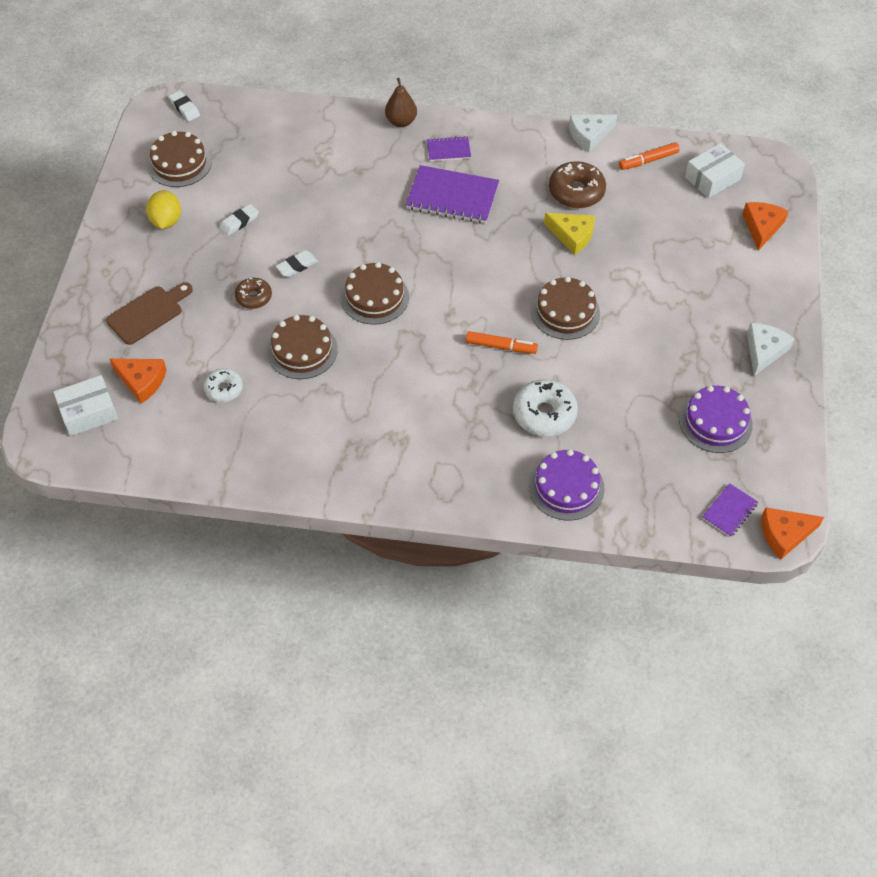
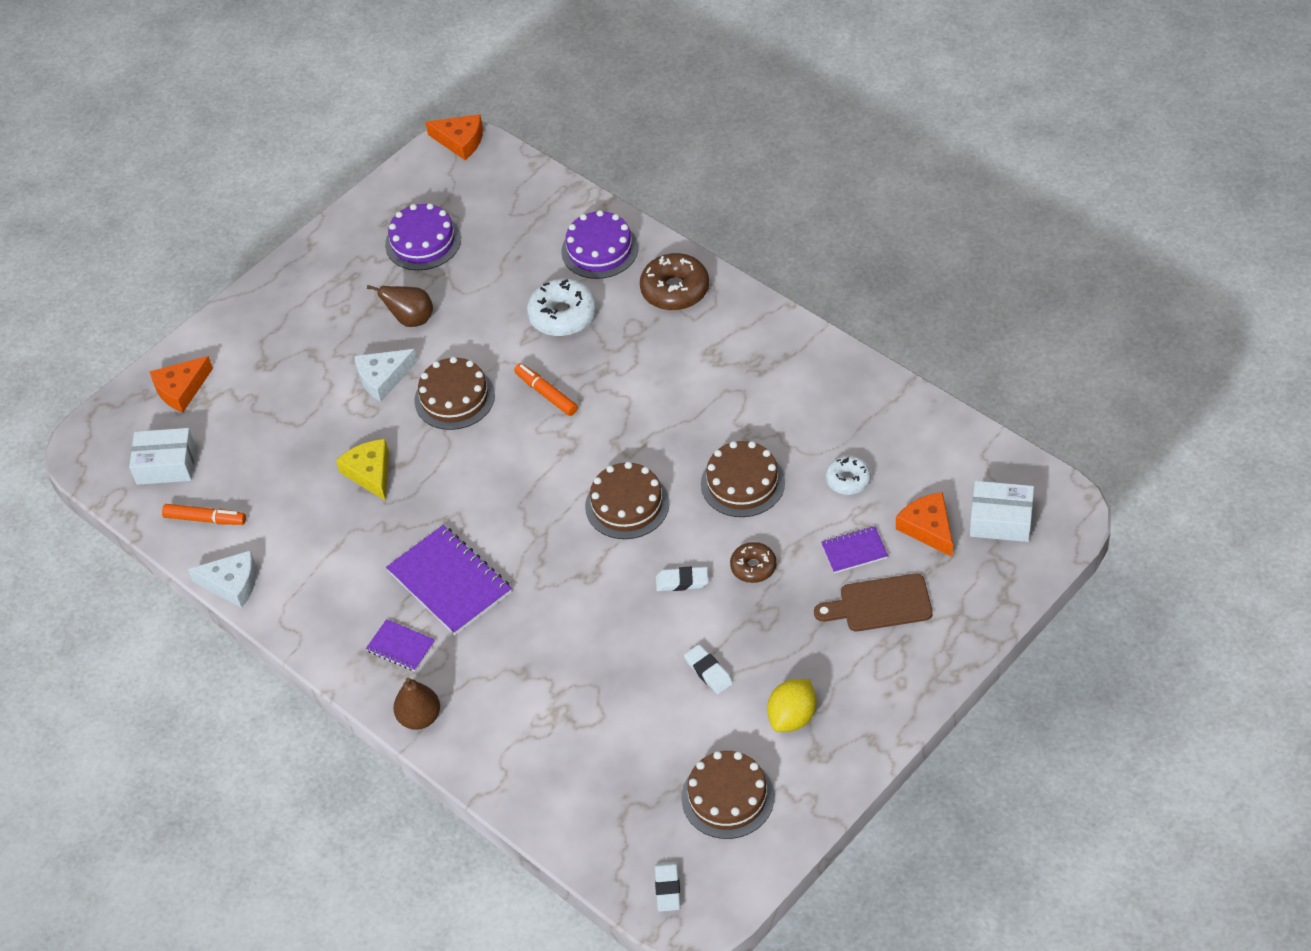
camera: 140 degrees left, 5 degrees down
(239, 222) = (708, 672): white eraser -> white eraser turned 60 degrees clockwise
(576, 192) = (316, 520): brown donut -> brown donut (675, 290)
(657, 354) = (411, 319): none -> brown pear
(729, 511) = (485, 174): purple notebook -> purple notebook (854, 551)
(764, 351) = (316, 277): white cheese -> white cheese (383, 378)

